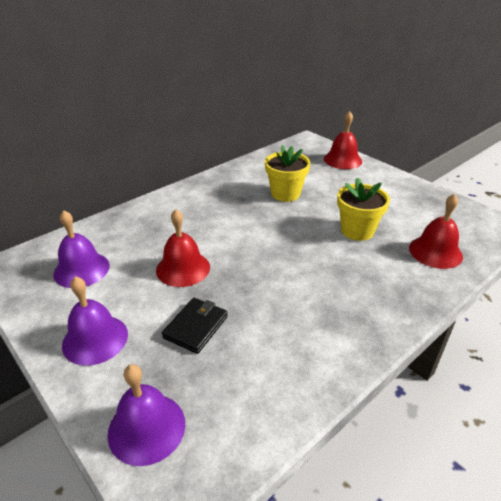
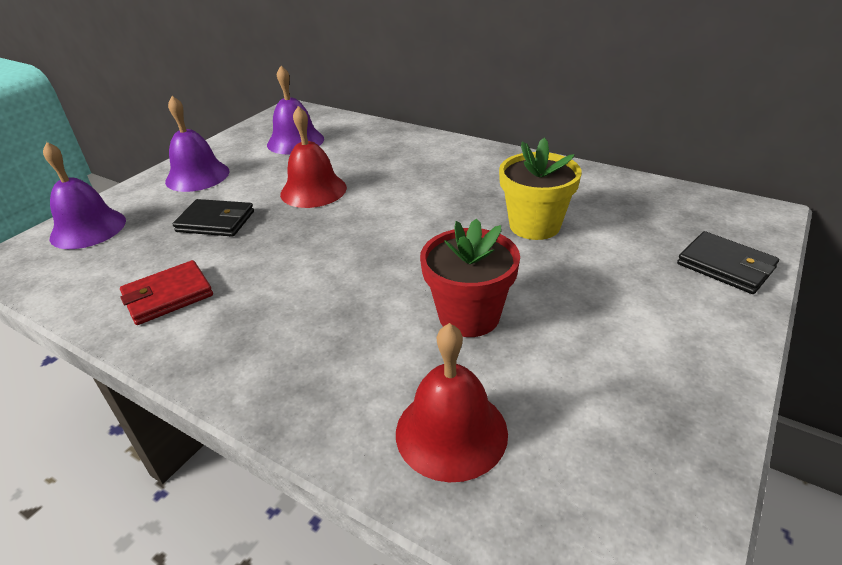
camera: 75 degrees right, 0 degrees up
(293, 356) = (168, 296): none -> red wallet
(342, 160) = (725, 266): red bell -> black wallet
(357, 230) = (469, 316): yellow flower pot -> red flower pot

